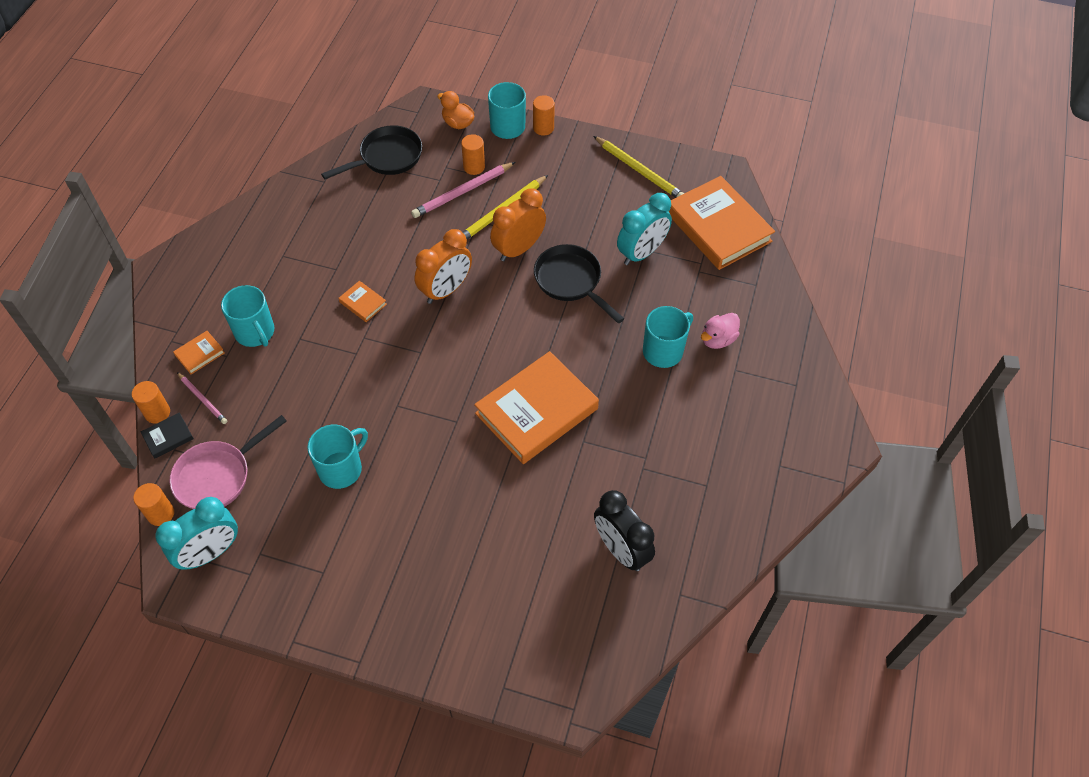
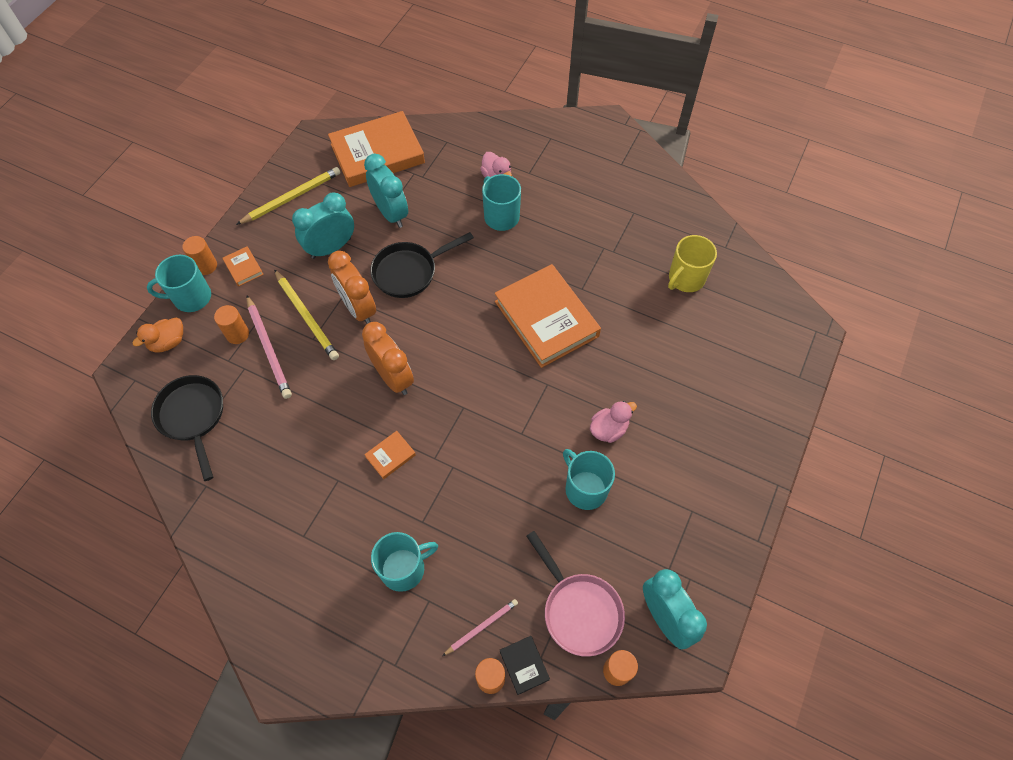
camera: 80 degrees left, 5 degrees up
(200, 354) = (420, 631): orange book -> orange book (243, 268)
(410, 484) = (609, 429): none -> pink duck
(585, 213) = (331, 248): none -> turquoise clock
(621, 550) = (685, 279): black clock -> yellow mug

